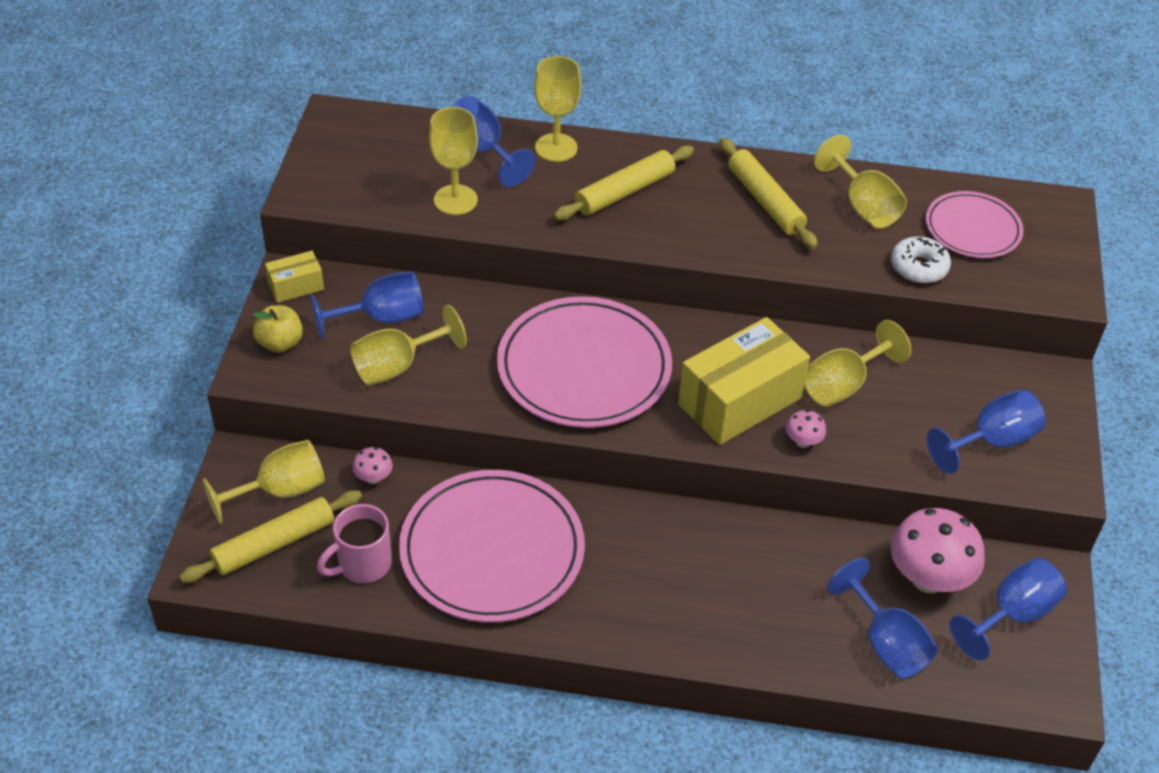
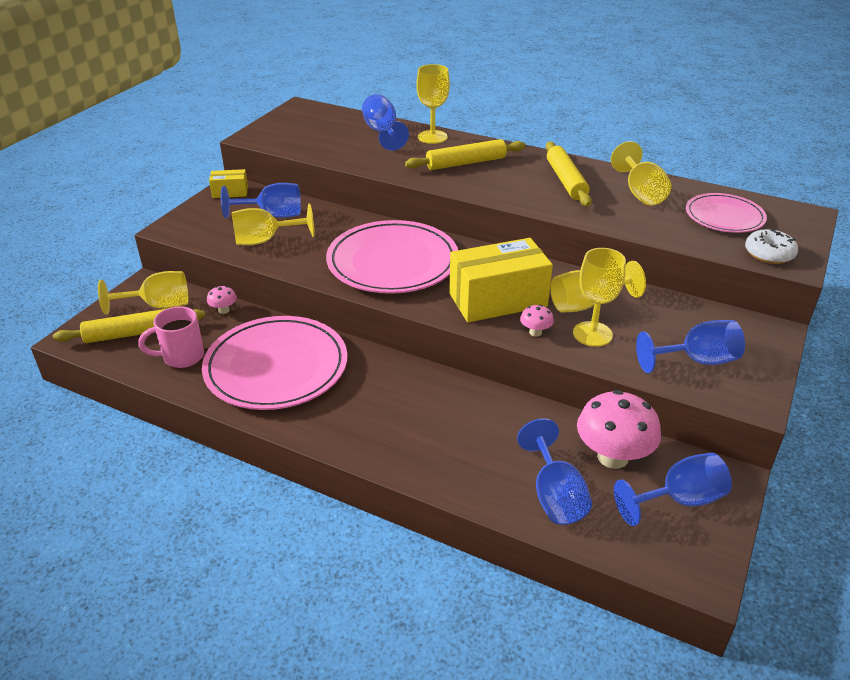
camera: 20 degrees right, 10 degrees down
(280, 343) = (199, 217): yellow apple -> none
(455, 200) = (348, 152): yellow goblet -> yellow goblet (592, 334)
(918, 267) = (669, 231): white donut -> white donut (769, 254)

